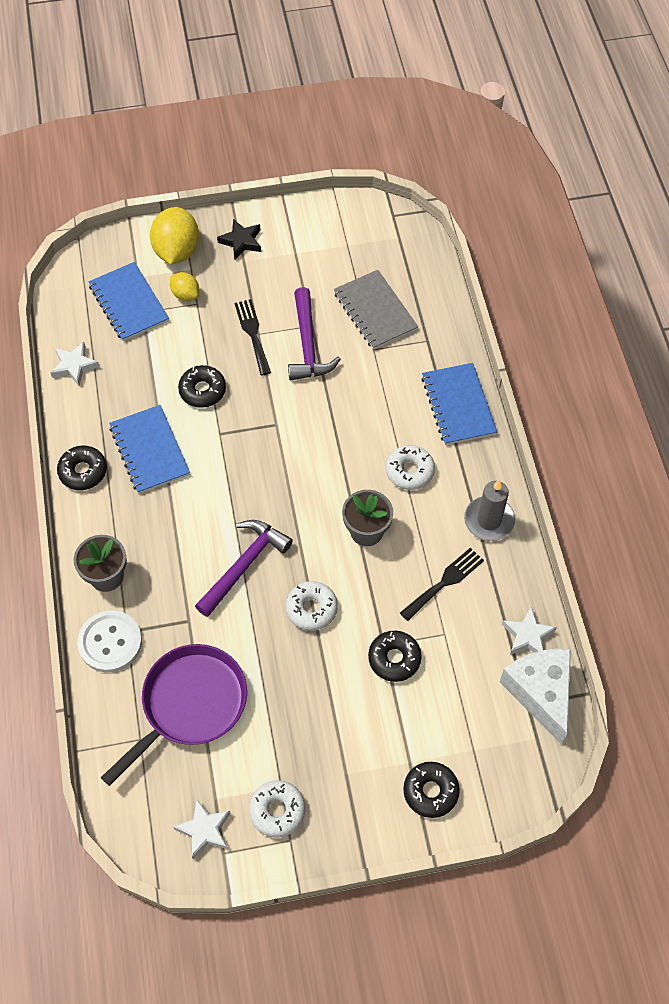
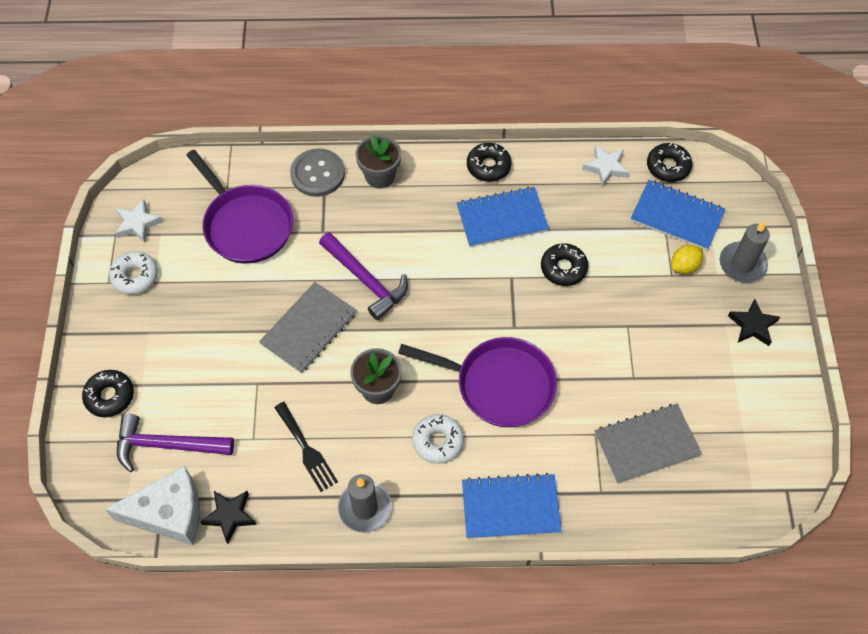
camera: 100 degrees right, 0 degrees up
(110, 642) = (317, 174): white button -> grey button
(129, 303) = (676, 216): blue notebook -> blue notebook turned 45 degrees clockwise
(177, 251) = (742, 264): yellow lemon -> grey candle
(252, 333) = (628, 320): black fork -> none
(308, 345) = (608, 370): purple hammer -> purple hammer (166, 445)
(311, 609) = (308, 329): white donut -> grey notebook
(341, 429) = (499, 385): none -> purple pan
(394, 659) = (241, 389): black donut -> black donut (668, 167)
(527, 635) = (230, 516): white star -> black star

